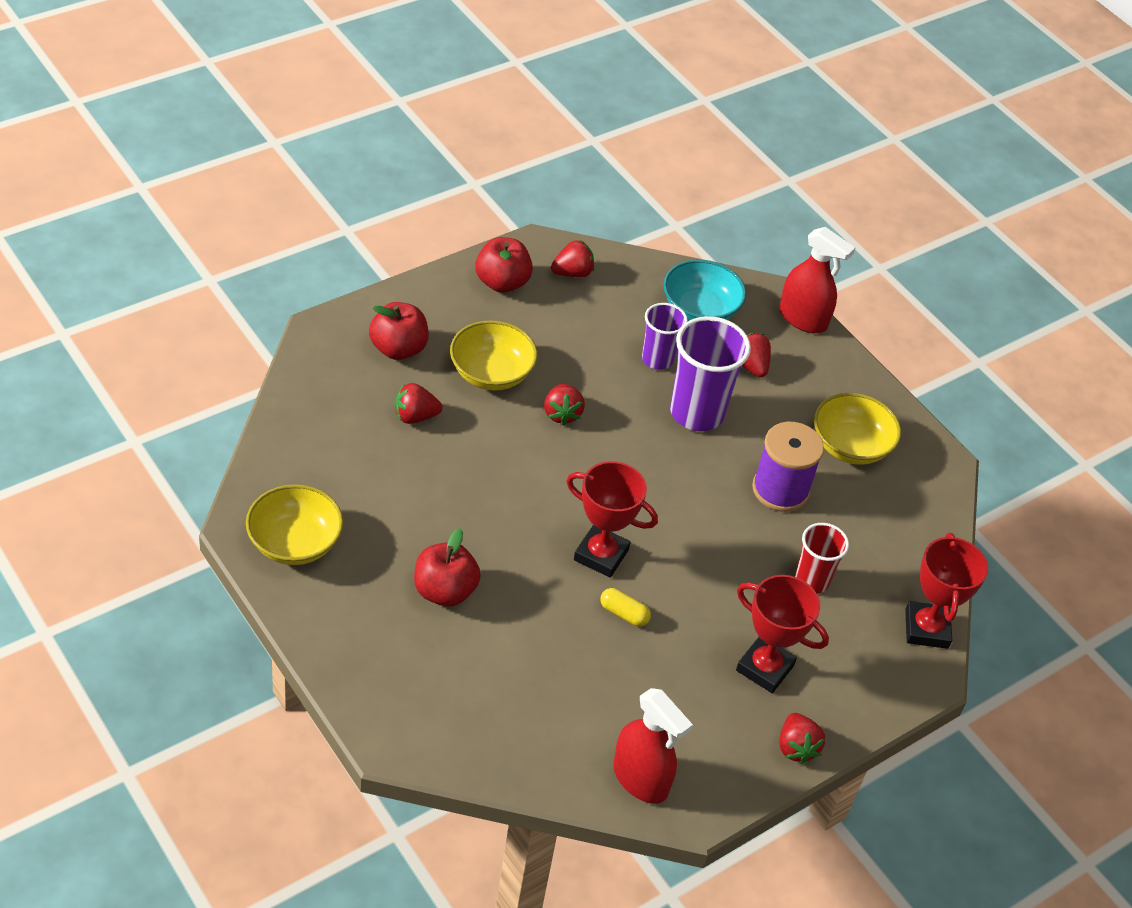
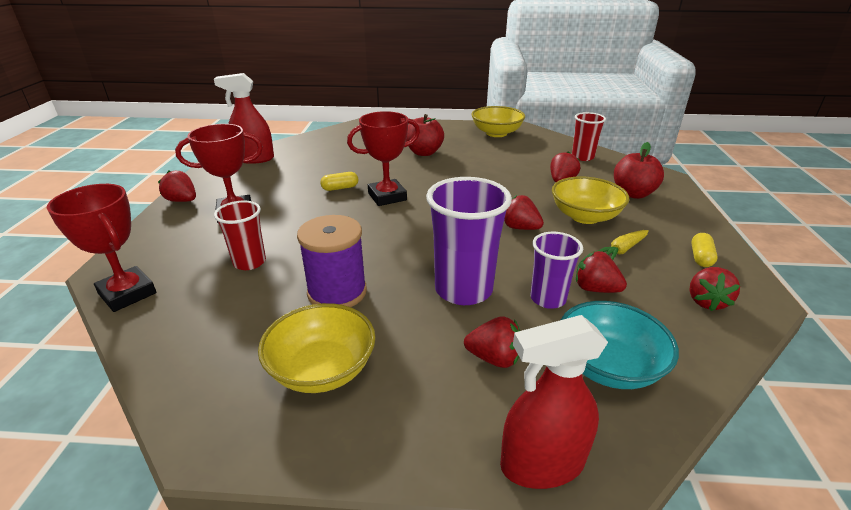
camera: 135 degrees right, 15 degrees down
(316, 418) = (582, 157): none -> red cup
(502, 282) = (700, 257): red apple -> yellow capsule
(537, 333) = (621, 250): none -> yellow carrot
(616, 336) = (595, 289): none -> red strawberry

